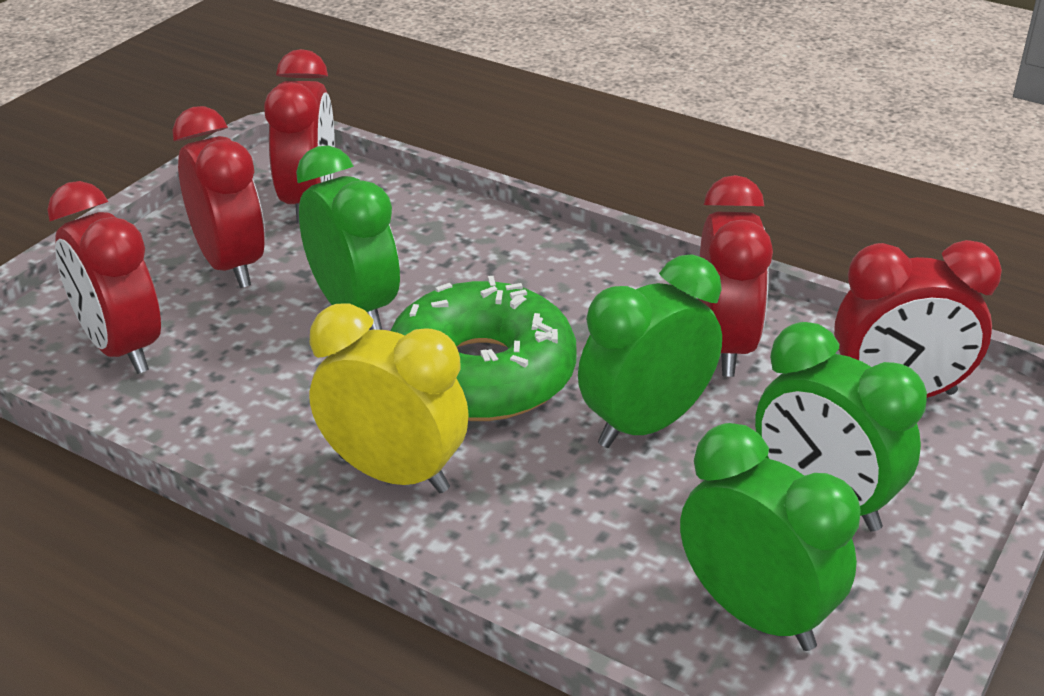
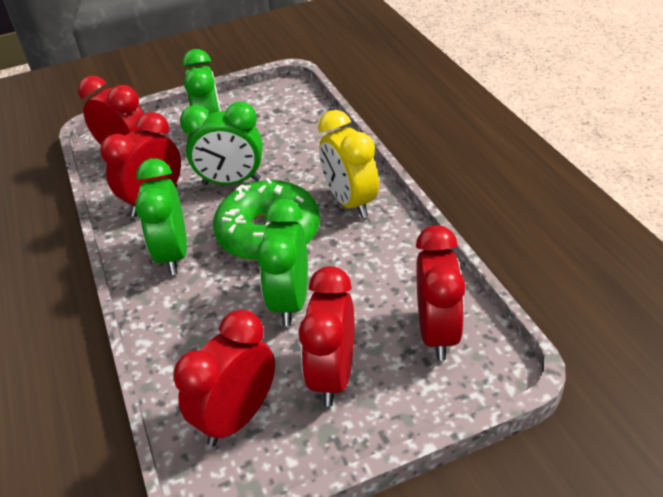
camera: 140 degrees left, 5 degrees up
(755, 614) = (278, 114): green clock -> green clock (173, 254)

